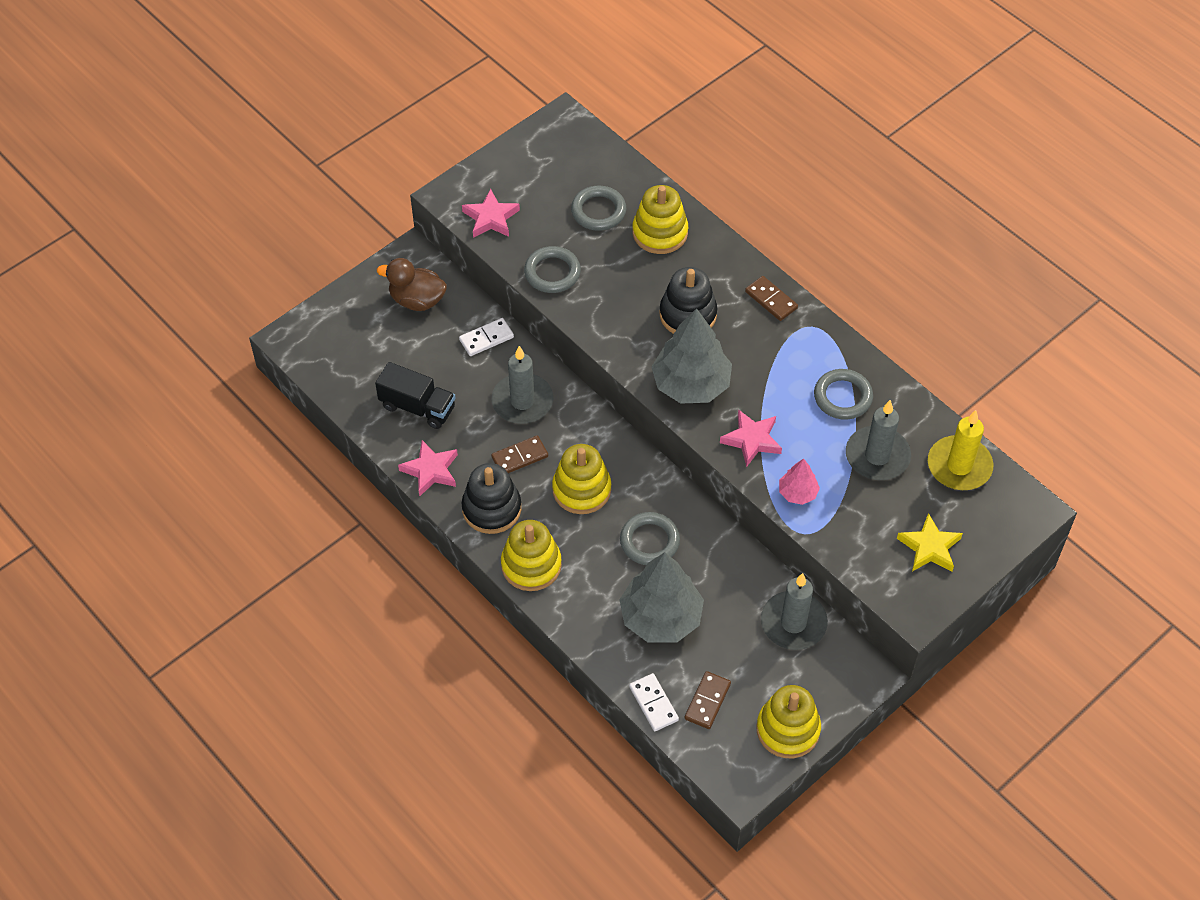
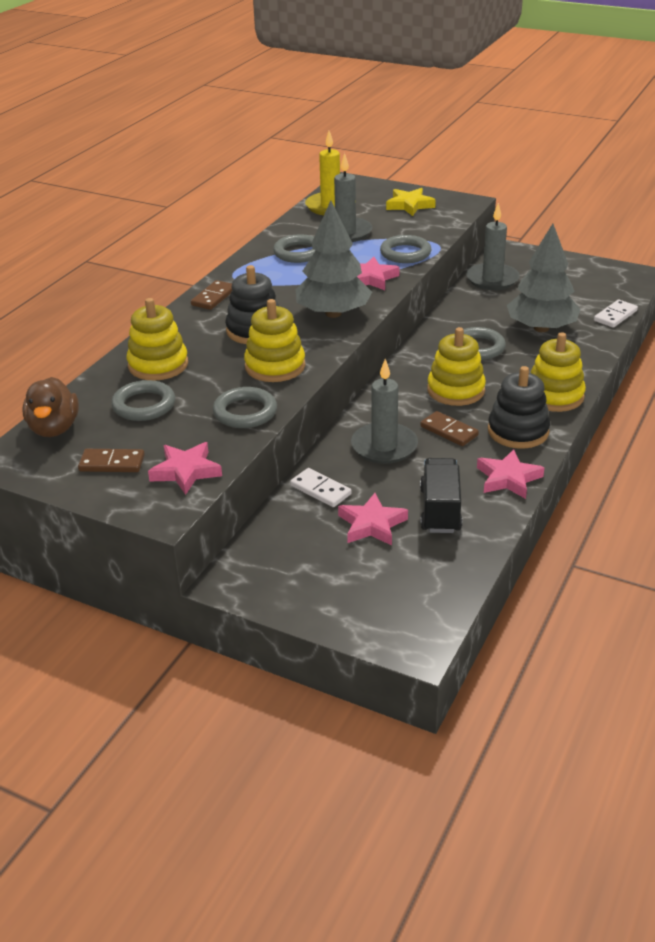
camera: 110 degrees left, 20 degrees down
(417, 300) = (296, 555): brown duck -> brown duck (54, 428)
(425, 357) = (372, 524): none -> pink star
(707, 701) = (589, 297): brown domino -> brown domino (112, 463)
(788, 729) = (577, 266): yellow stacking toy -> yellow stacking toy (275, 366)
(797, 493) = (405, 253): pink tree -> grey ring

